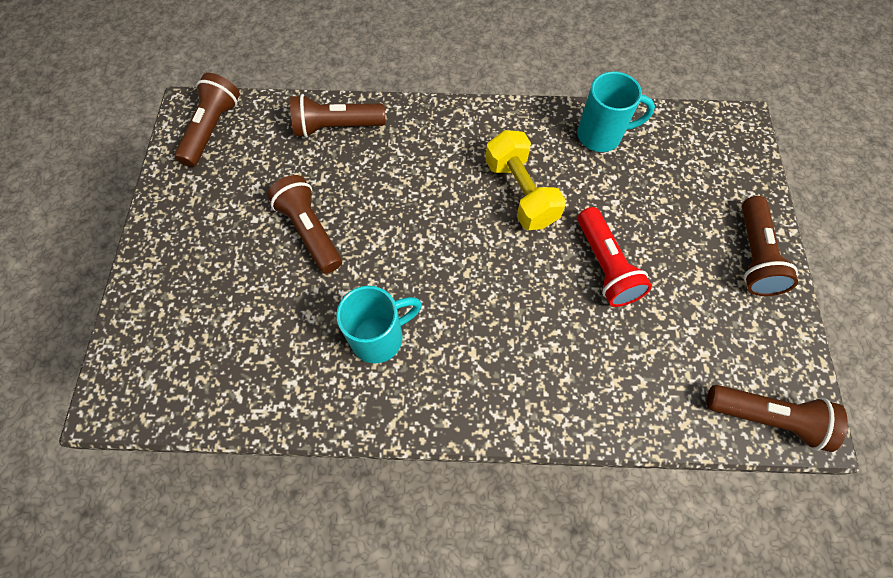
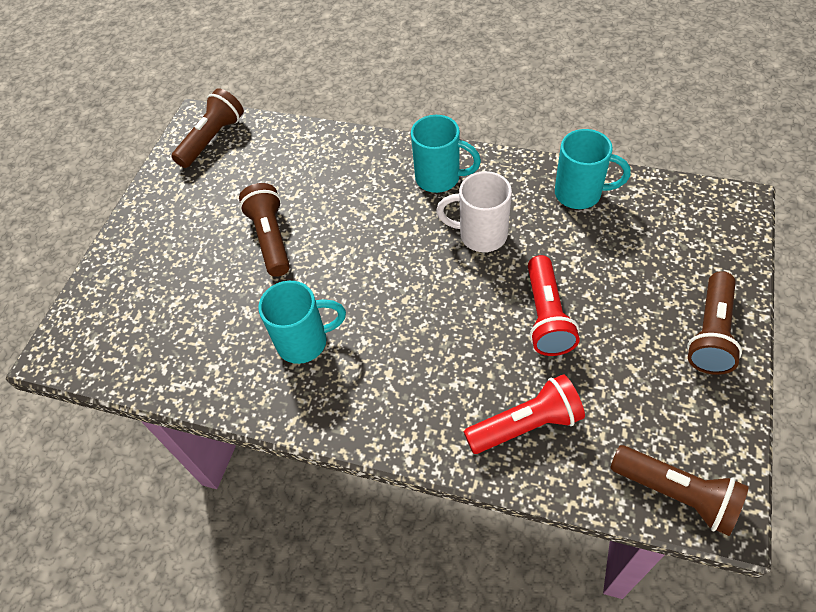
camera: 20 degrees right, 10 degrees down
(336, 127) = (323, 151): brown flashlight -> none
(463, 139) = (439, 178): none -> turquoise mug
(520, 193) = (481, 235): yellow dumbbell -> white mug
(617, 380) = (526, 425): none -> red flashlight

